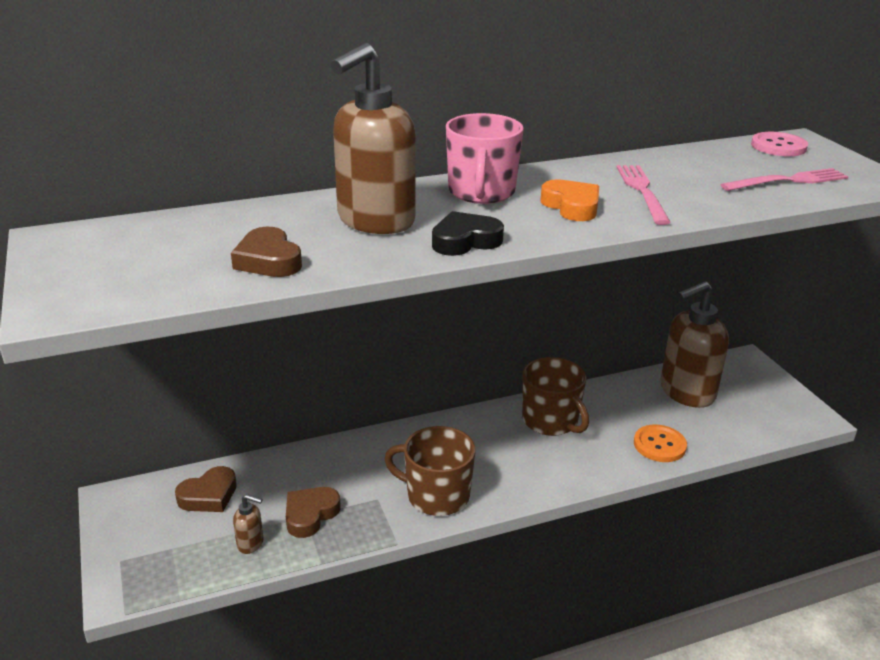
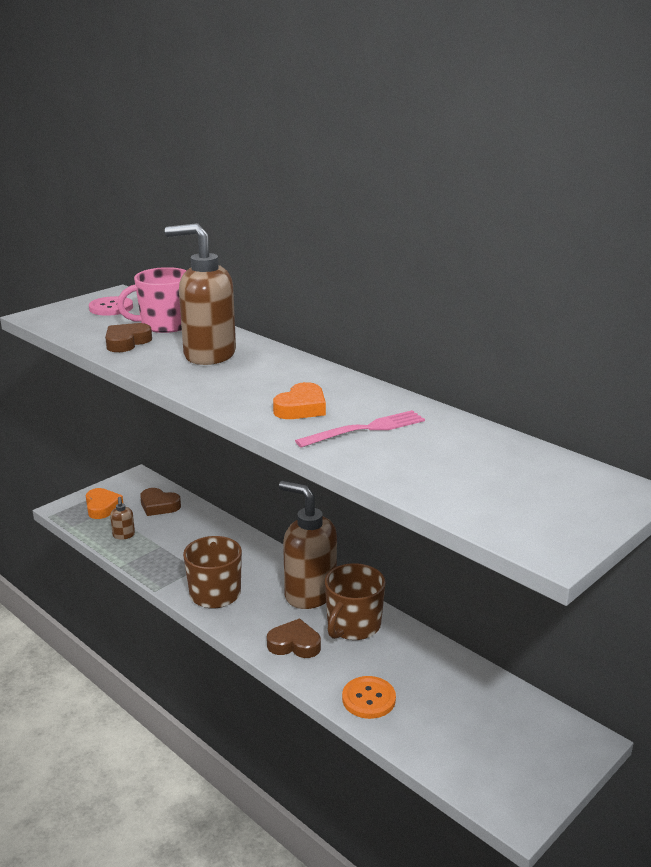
camera: 65 degrees right, 5 degrees down
(157, 549) = (102, 507): none -> orange heart
(310, 515) = (163, 547): brown heart -> brown heart (294, 644)
(465, 241) = (201, 385): black heart -> none
(481, 192) = (295, 374): pink mug -> pink mug (165, 325)
(686, 392) = (475, 702): brown soap dispenser -> brown soap dispenser (309, 593)
(778, 146) = (584, 480): pink button -> pink button (111, 308)
(788, 181) = (479, 493): pink fork -> none

